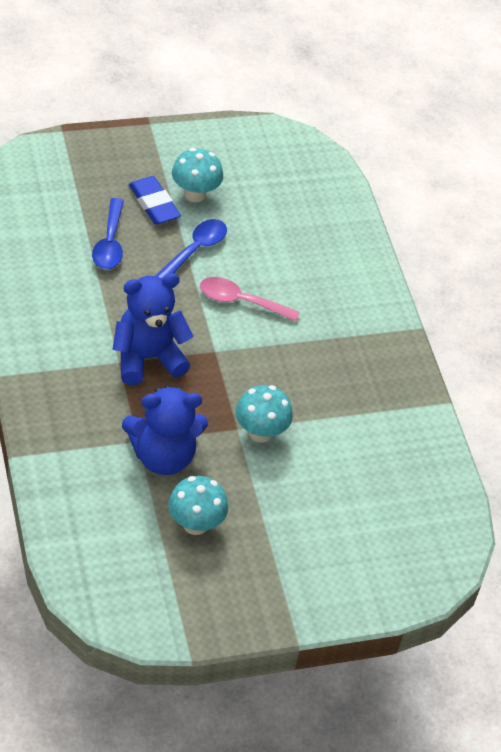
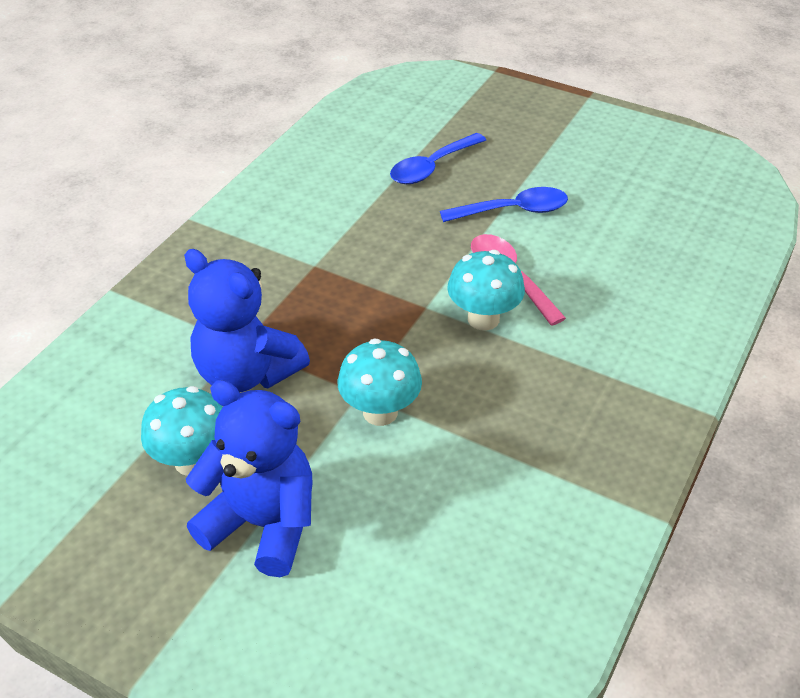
camera: 50 degrees right, 5 degrees down
(147, 358) = (347, 276): blue teddy bear -> blue teddy bear (263, 523)
(154, 204) = (515, 156): blue eraser -> none
(195, 194) = (569, 166): turquoise mushroom -> turquoise mushroom (483, 319)

